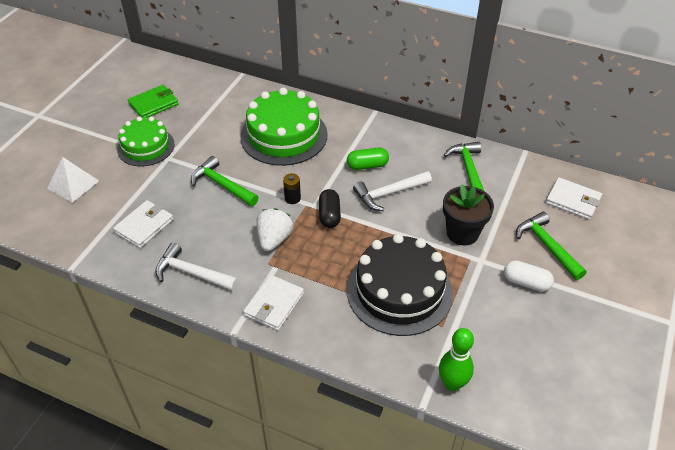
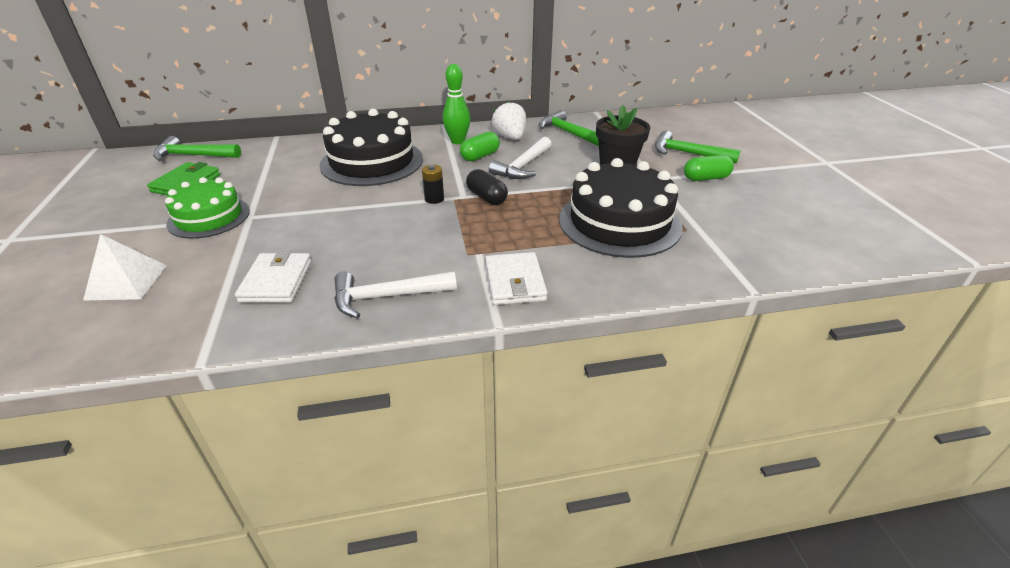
camera: 35 degrees left, 10 degrees down
(222, 185) = (343, 215): green hammer -> green hammer (193, 156)
(274, 239) = (451, 234): white strawberry -> white strawberry (510, 137)
(284, 135) = (372, 162): green cake -> black cake
(452, 383) = (752, 263): green bowling pin -> green bowling pin (457, 141)
(526, 282) = (706, 178): white capsule -> green capsule
(573, 201) = (667, 125): white wallet -> none

